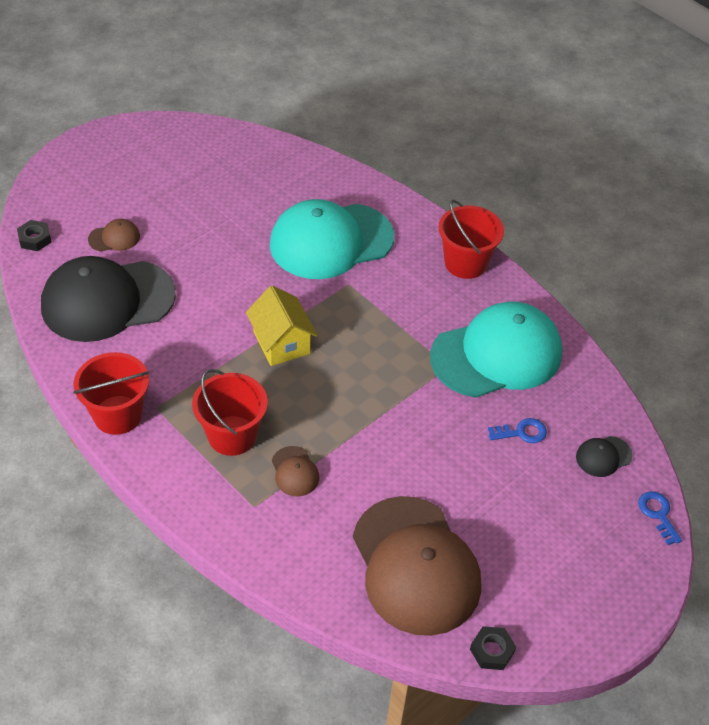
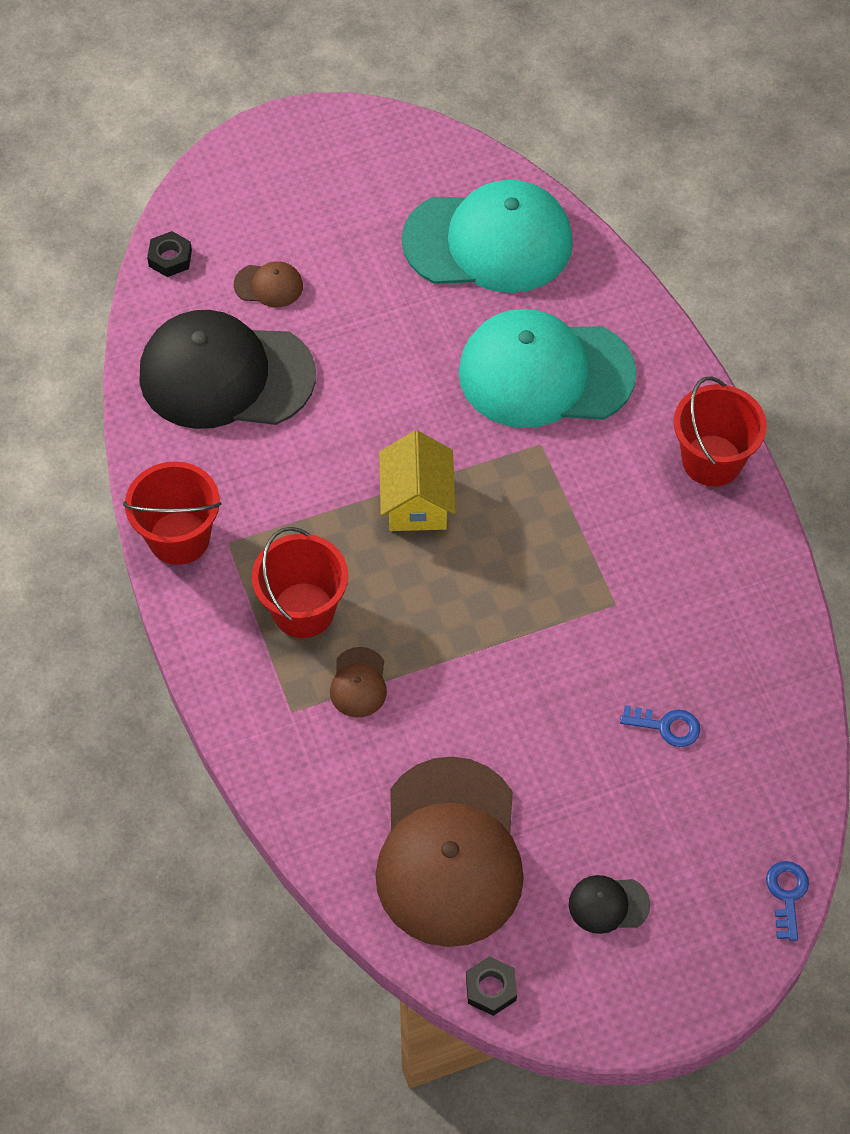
camera: 25 degrees right, 10 degrees up
(497, 354) = (688, 608): turquoise cap -> turquoise cap (488, 242)
(603, 456) = (756, 794): black cap -> black cap (608, 904)

